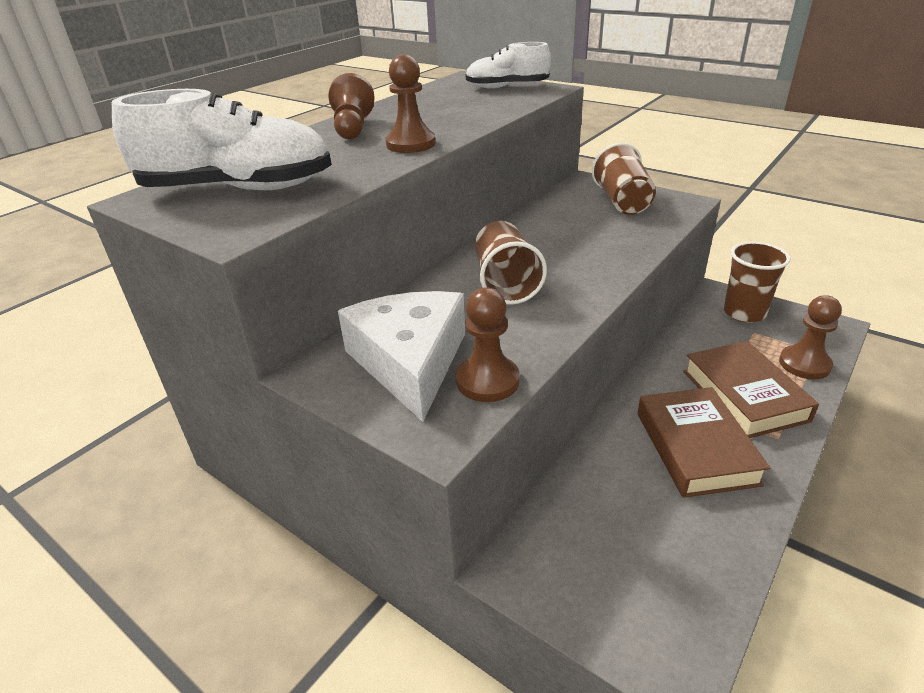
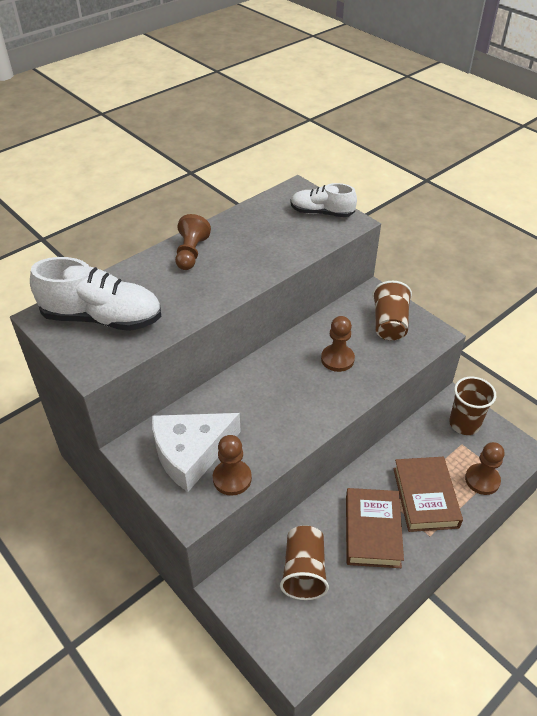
camera: 10 degrees right, 10 degrees up
(410, 144) = (224, 285): brown pawn -> brown pawn (337, 359)
(410, 362) = (191, 453): white cheese -> white cheese turned 120 degrees counterclockwise
(505, 283) = (272, 395): brown cup -> brown cup (304, 571)

